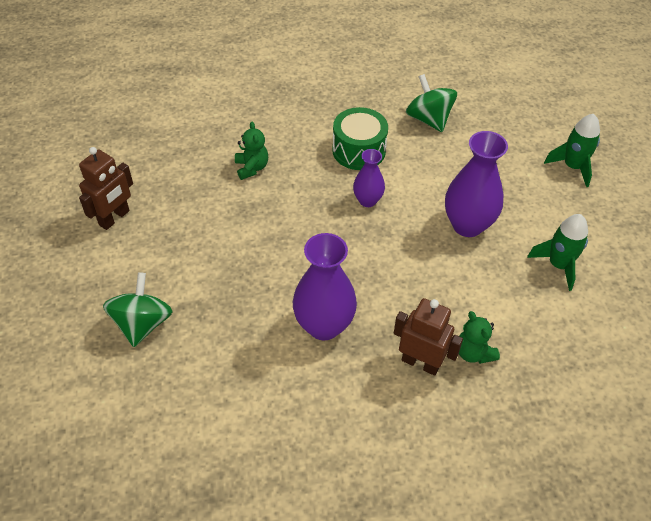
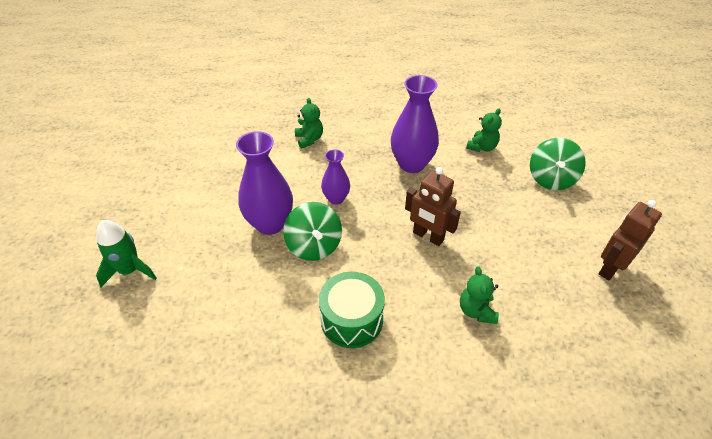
camera: 170 degrees left, 5 degrees down
(227, 369) = (482, 147): none -> green teddy bear
(367, 200) = (356, 257): purple vase -> purple vase (336, 198)
(420, 363) = (348, 138): brown robot -> brown robot (428, 236)
(429, 119) = (252, 357): green spinning top -> green spinning top (314, 246)
(558, 265) = (212, 184): green rocket -> none

